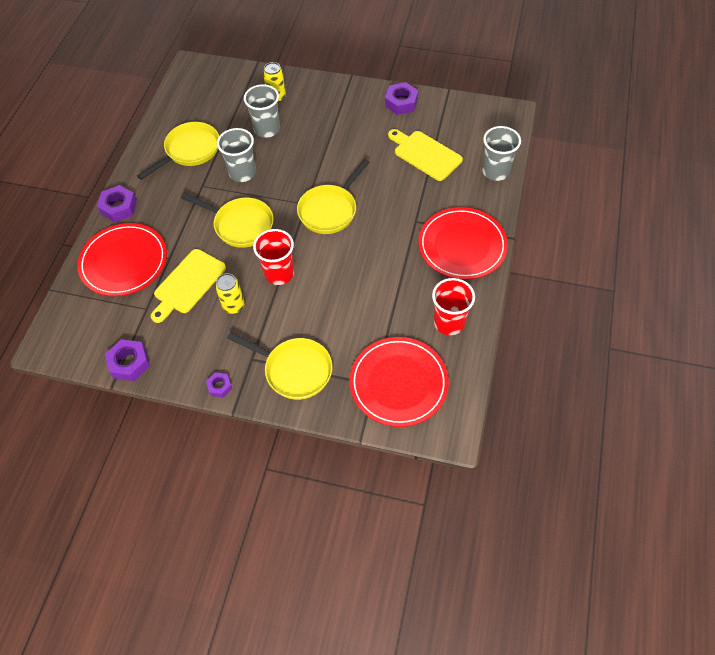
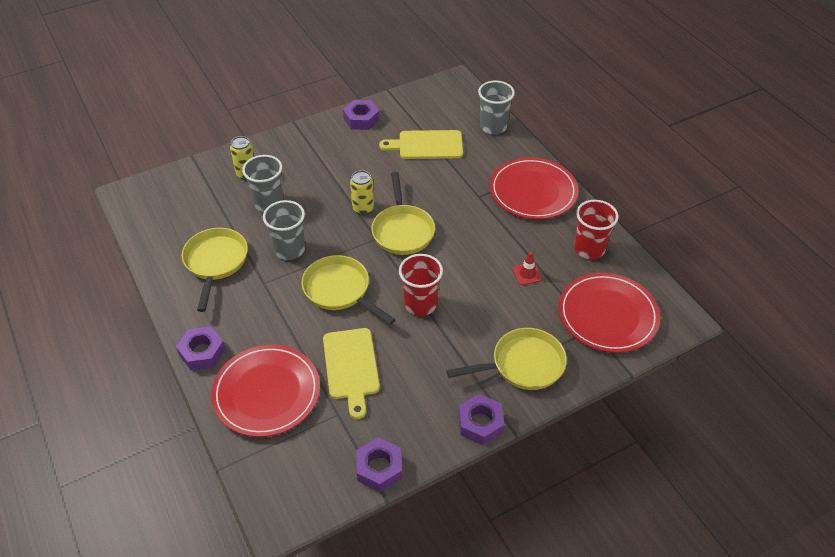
camera: 45 degrees left, 10 degrees down
(219, 386) = (480, 423): purple nut -> purple nut, size x1.71
(234, 306) = (414, 355): yellow can -> yellow can (363, 208)
(240, 225) = (340, 290): yellow pan -> yellow pan turned 120 degrees counterclockwise
(378, 307) = (527, 274): none -> red traffic cone

